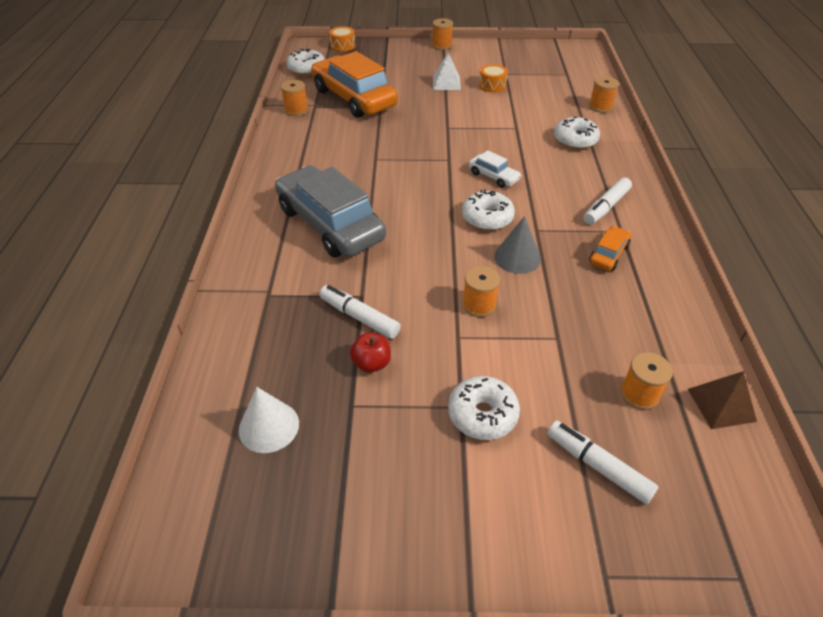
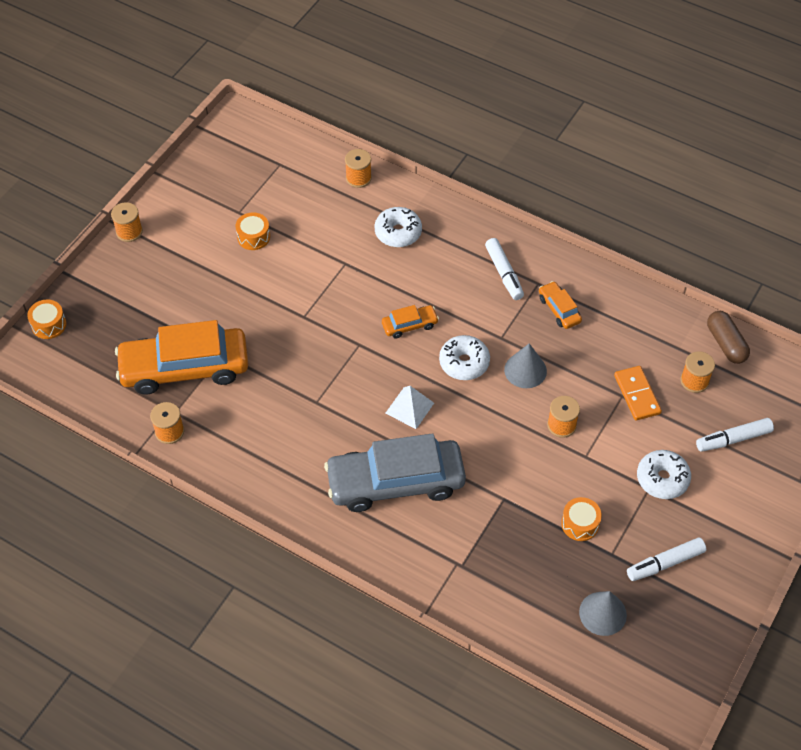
camera: 60 degrees left, 10 degrees up
(269, 426) = (602, 613): white cone -> grey cone
(307, 69) = (80, 384): white donut -> none
(359, 317) = (527, 511): white marker -> white marker (665, 563)
(371, 363) = (580, 524): red apple -> orange drum
(446, 83) = (217, 272): white pyramid -> white pyramid (409, 408)
(493, 176) = (409, 325): white car -> orange car
(571, 349) = (637, 394): none -> orange domino
(721, 405) = (726, 344): brown pyramid -> brown capsule

